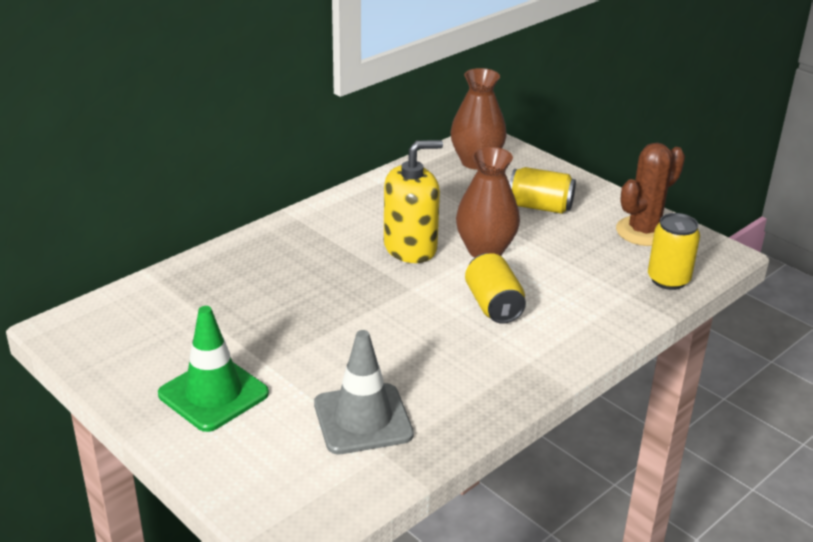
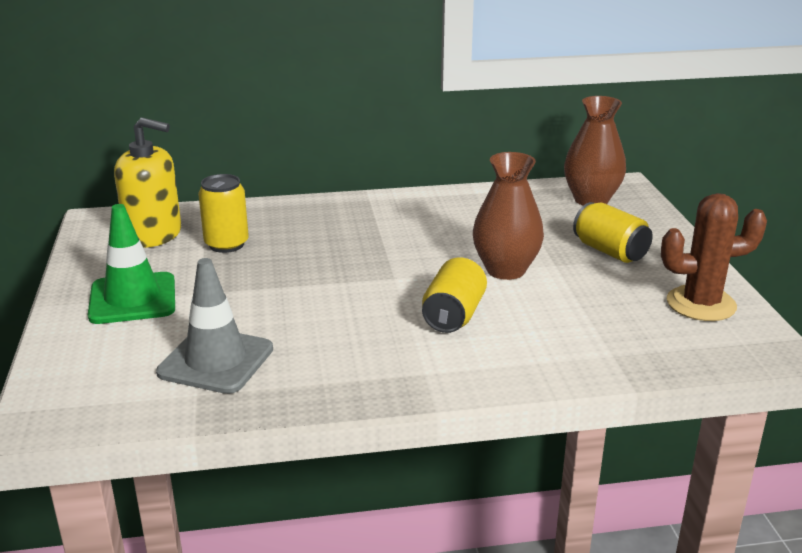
camera: 35 degrees right, 5 degrees down
(410, 247) = (437, 247): yellow soap dispenser -> yellow soap dispenser (154, 234)
(668, 280) = (674, 355): yellow can -> yellow can (226, 244)

